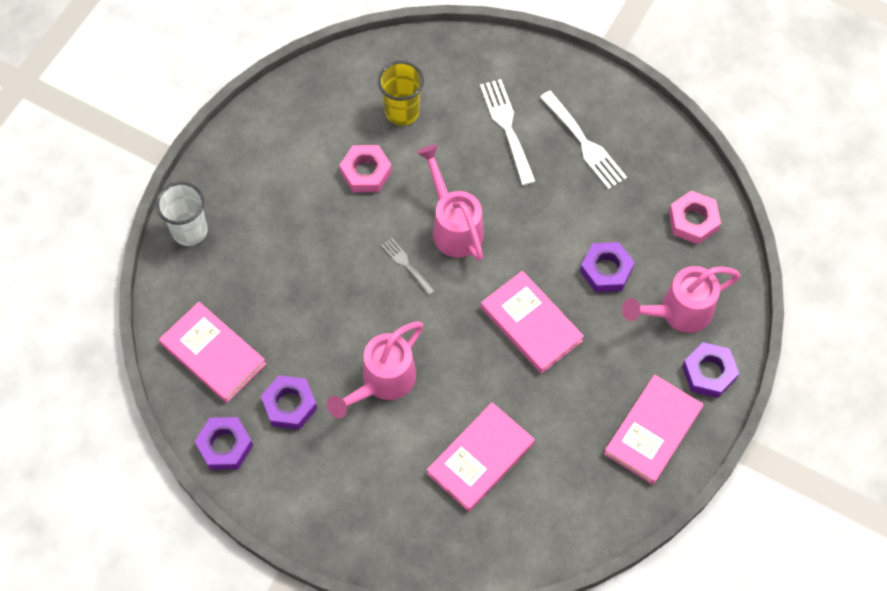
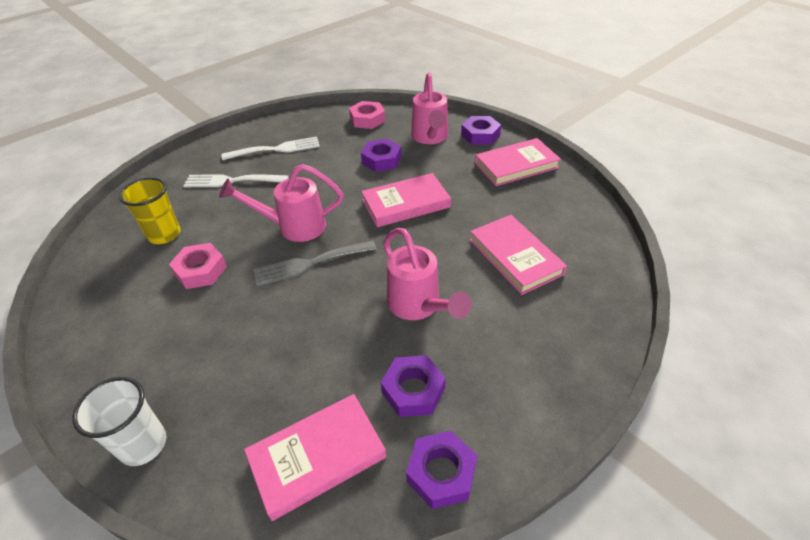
camera: 70 degrees left, 20 degrees down
(406, 264) = (310, 263): grey fork -> grey fork, size x1.74
(652, 431) = (516, 165): pink book -> pink book turned 75 degrees counterclockwise

